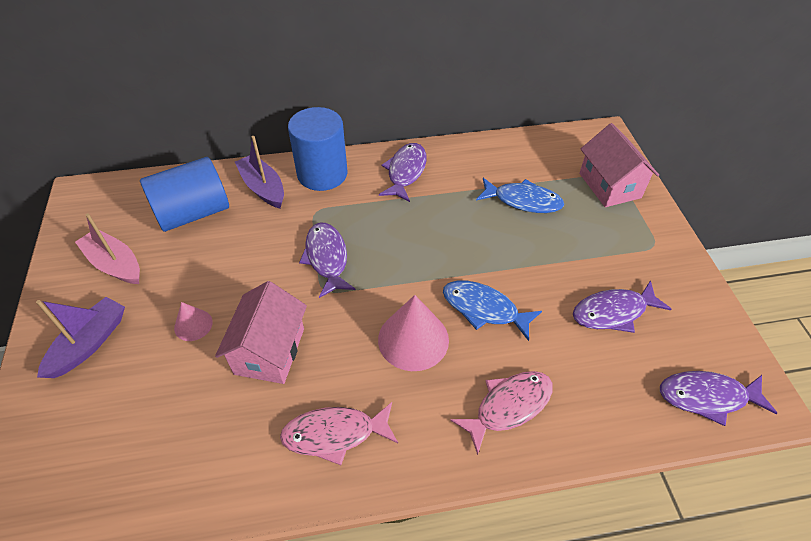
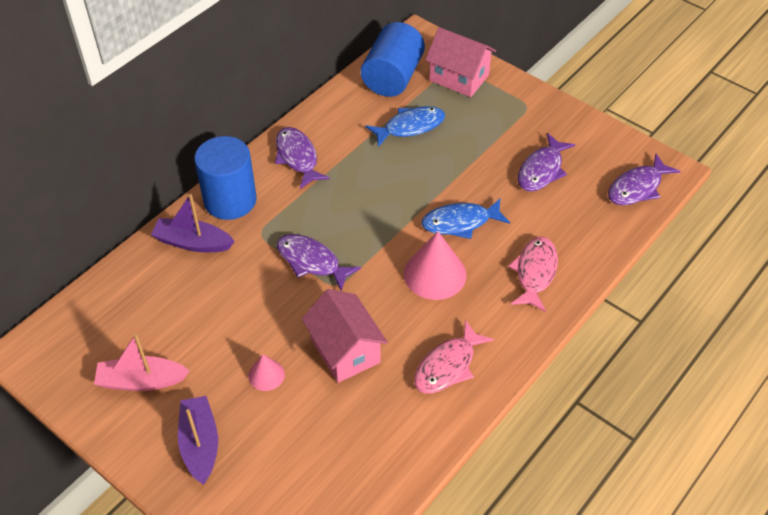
camera: 40 degrees left, 0 degrees up
(193, 213) = (156, 300): blue cylinder -> blue cylinder (392, 77)

